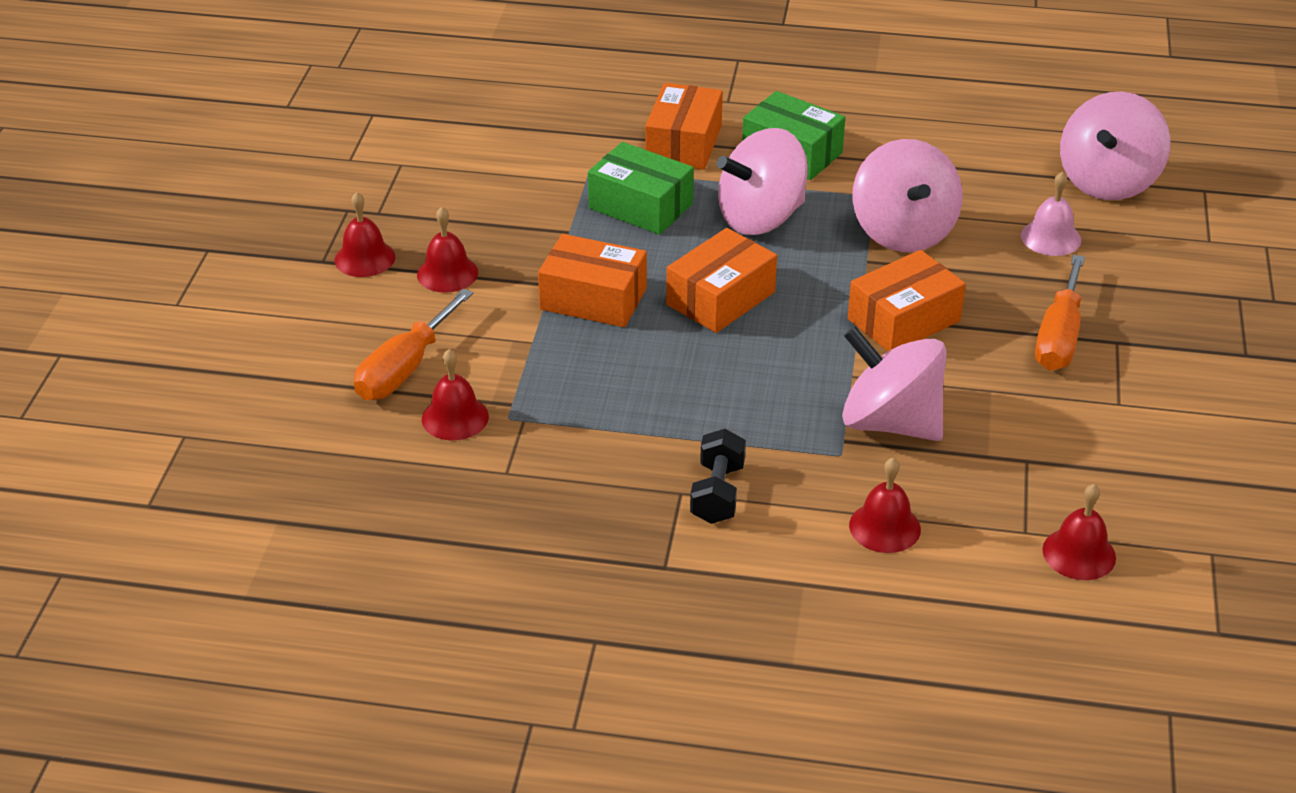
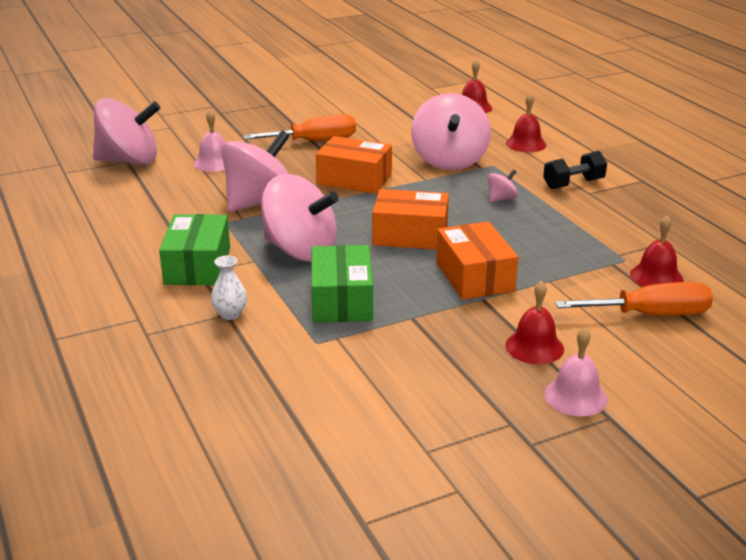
camera: 125 degrees left, 10 degrees down
(365, 258) = (575, 396): red bell -> pink bell
(684, 144) = (230, 314): orange box -> white vase
(738, 408) = (501, 199): none -> pink spinning top

